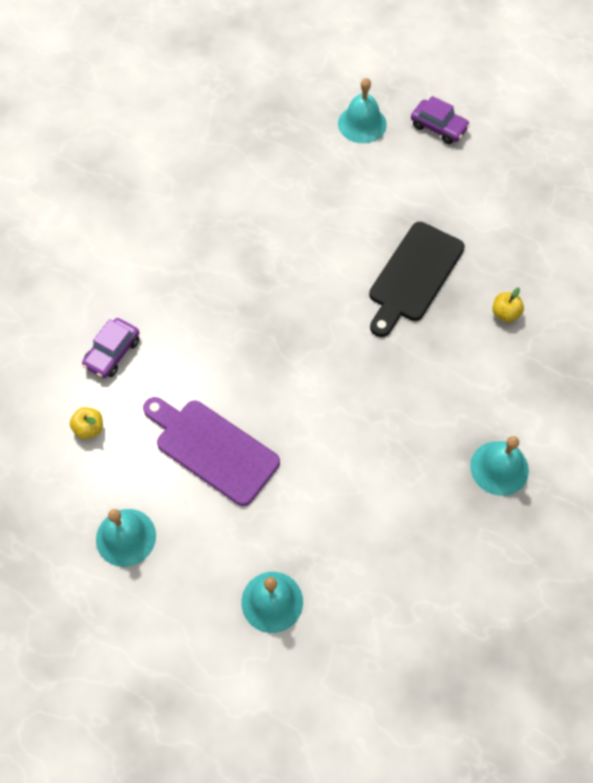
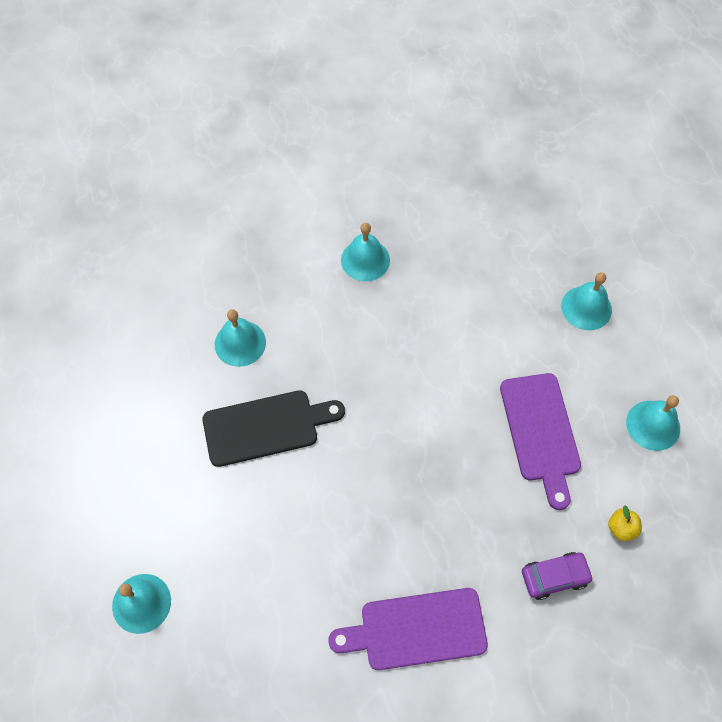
camera: 135 degrees left, 0 degrees up
(178, 246) = (416, 629): none -> purple cutting board
(438, 127) = (89, 535): purple car -> none
(505, 313) = (240, 343): yellow apple -> turquoise bell

